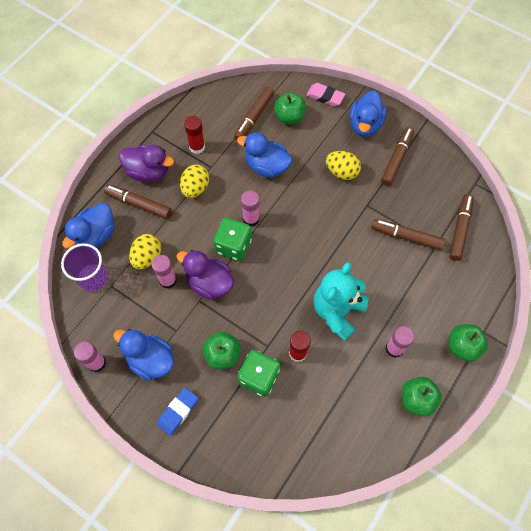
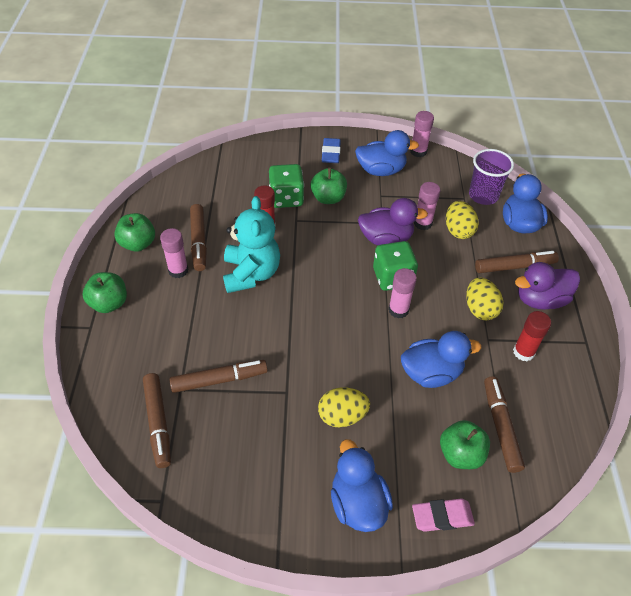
camera: 145 degrees right, 15 degrees down
(396, 159) = (285, 474): brown marker -> brown marker (199, 241)

